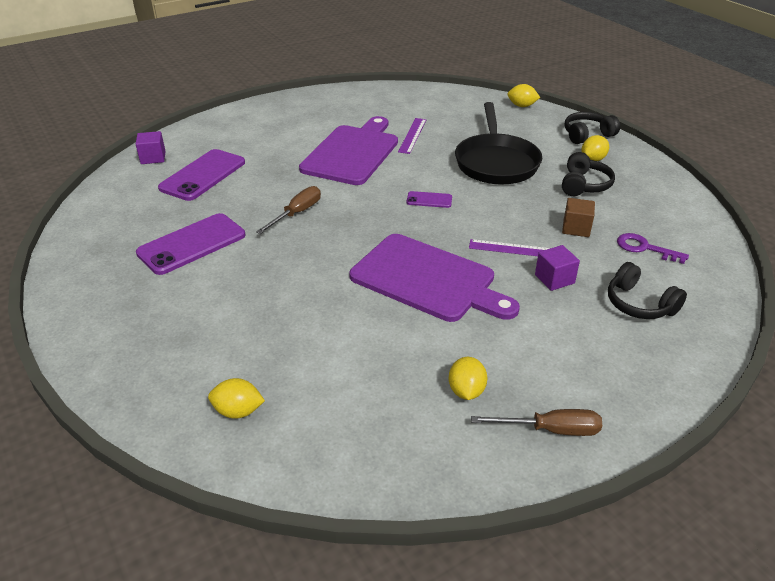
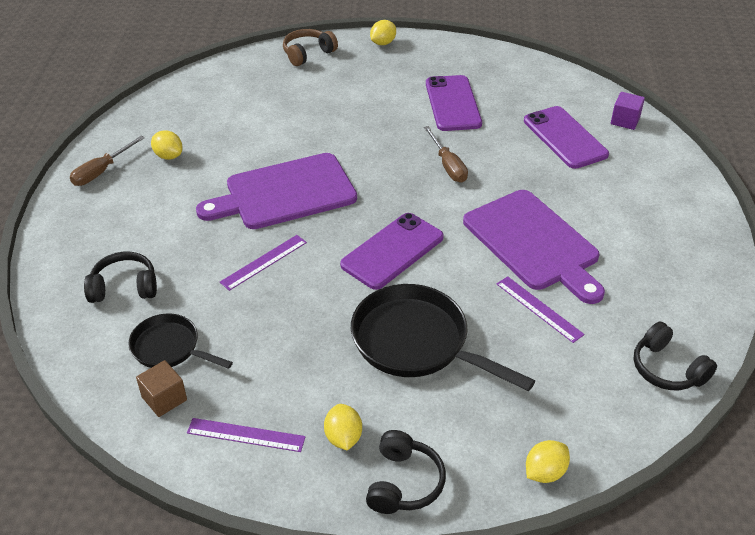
camera: 125 degrees right, 5 degrees up
(153, 395) = (308, 54): none -> brown headphones
(238, 411) = (261, 75): yellow lemon -> yellow lemon (383, 43)
(429, 200) = (392, 251): purple phone -> purple phone, size x2.08
(554, 279) = (205, 260): purple cube -> none
(576, 228) = (247, 322): brown cube -> brown cube (164, 398)
(584, 185) = (304, 385): black headphones -> black headphones (667, 369)
(643, 188) = (246, 435): none -> purple ruler
(644, 248) = (169, 348): purple key -> black pan

